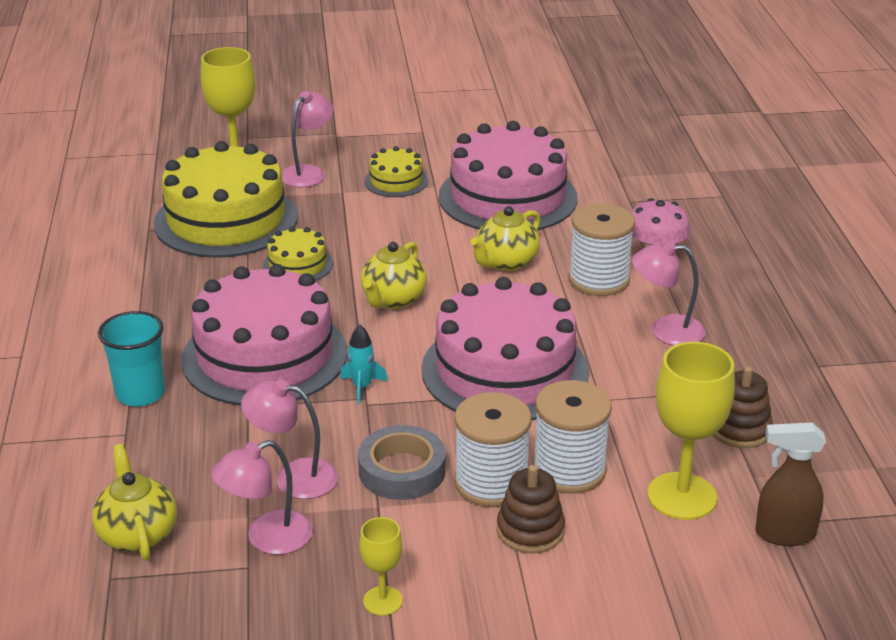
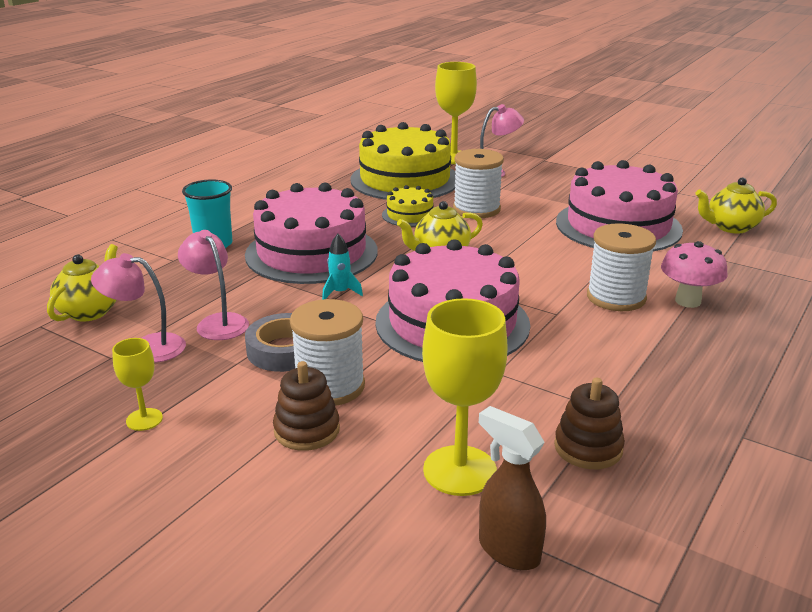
camera: 40 degrees right, 5 degrees down
(396, 181) = (547, 193): yellow cake -> none
(506, 262) = (556, 261): yellow teapot -> yellow teapot (731, 227)
(569, 470) = (398, 406): white spool -> white spool (476, 209)
(666, 330) = (625, 351): pink lamp -> none

